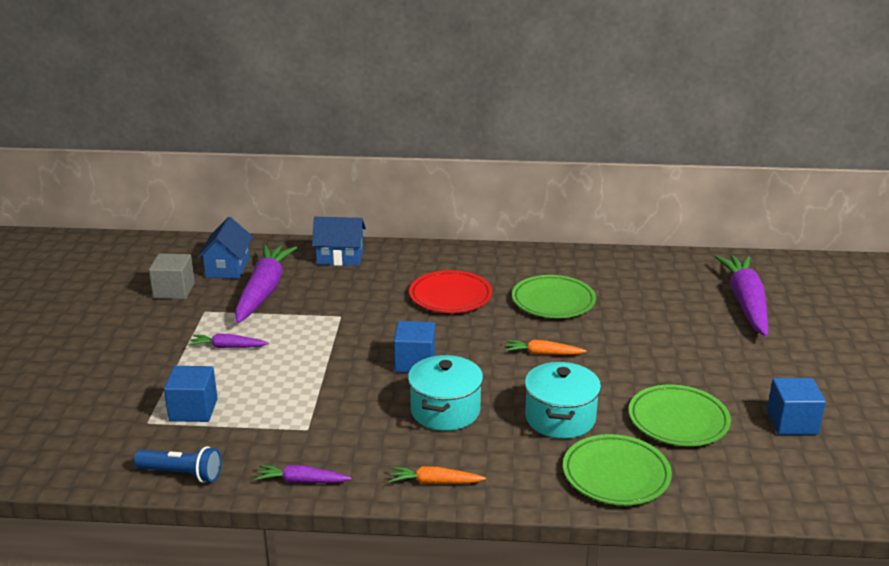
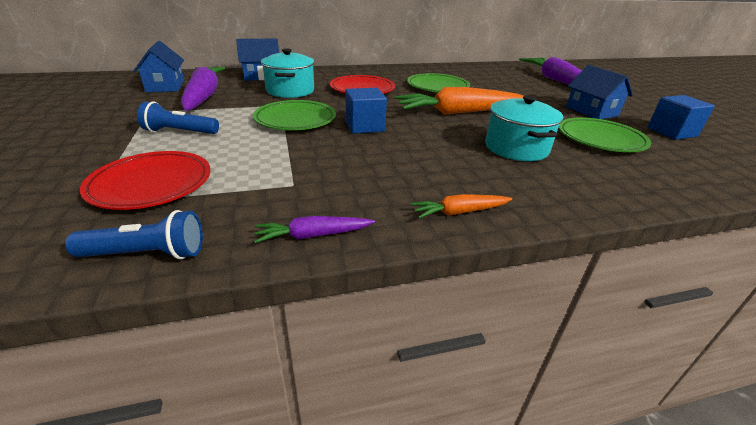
camera: 20 degrees left, 5 degrees up
(174, 291) = (114, 101): grey cube -> none
(193, 410) = (151, 184): blue cube -> red plate
(228, 347) = (180, 132): purple carrot -> blue flashlight
(445, 411) = (418, 154): turquoise pot -> turquoise pot (290, 91)
(543, 353) = (460, 112): orange carrot -> orange carrot, size x2.11
(616, 475) = (606, 180): green plate -> green plate (295, 120)
(724, 373) = (591, 111): none -> blue house

